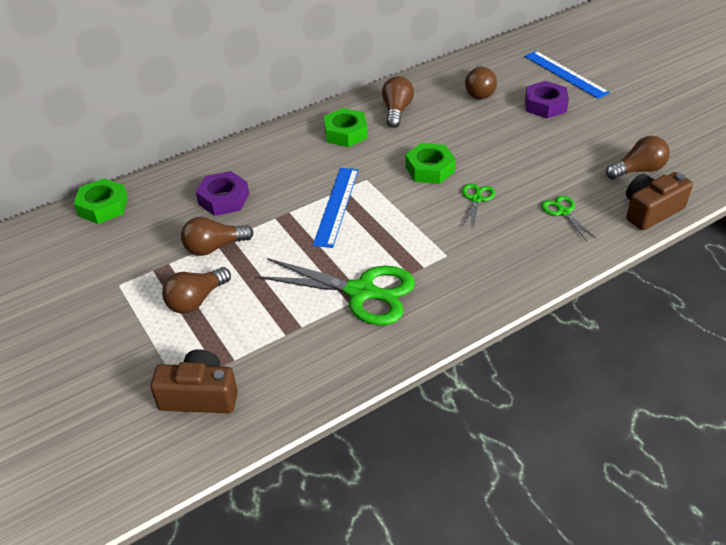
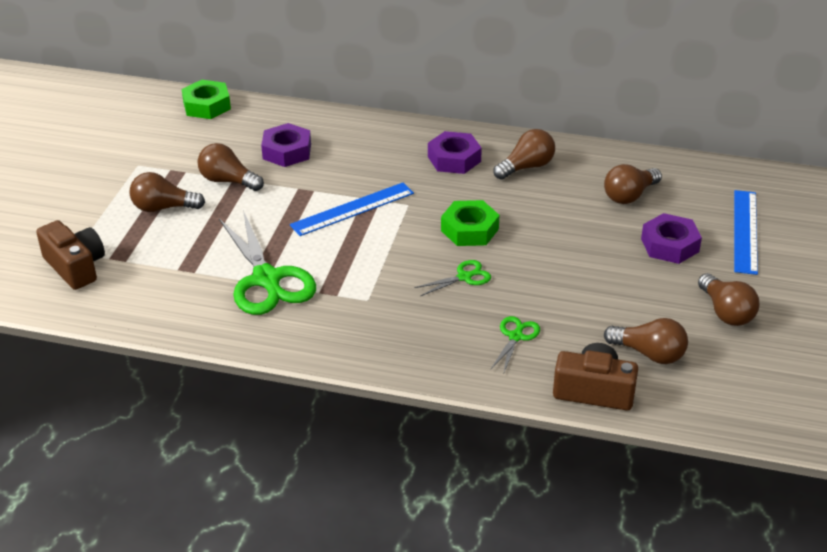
camera: 45 degrees right, 5 degrees down
(346, 133) = (454, 159): green nut -> purple nut
(630, 122) = (726, 312): none -> brown light bulb

